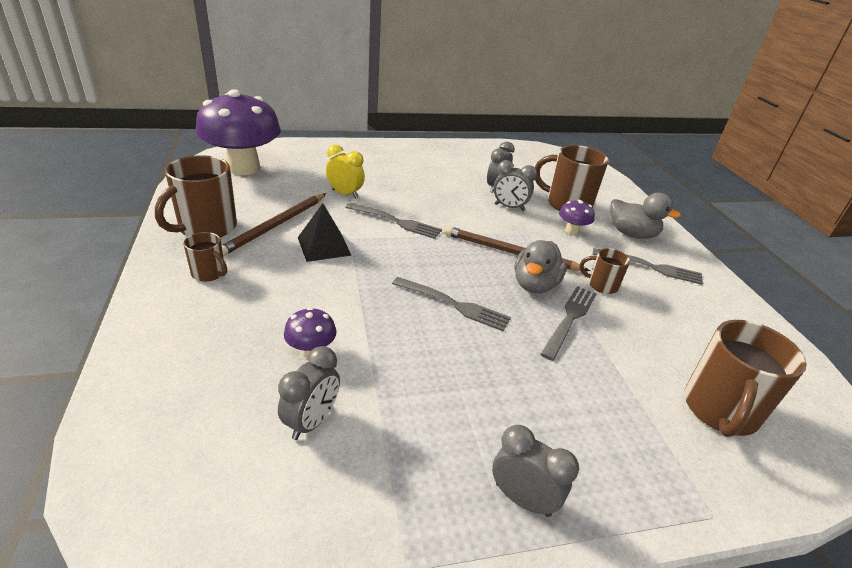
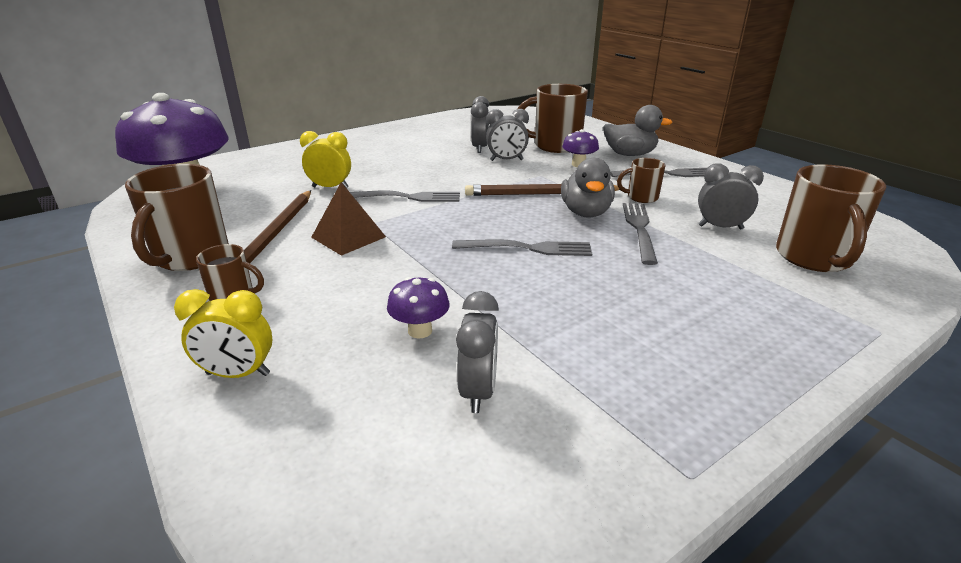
camera: 20 degrees left, 5 degrees down
(168, 339) = (238, 374): none -> yellow clock
(324, 246) = (348, 237): black pyramid -> brown pyramid
(522, 499) = (732, 378): grey clock -> grey clock (720, 227)

